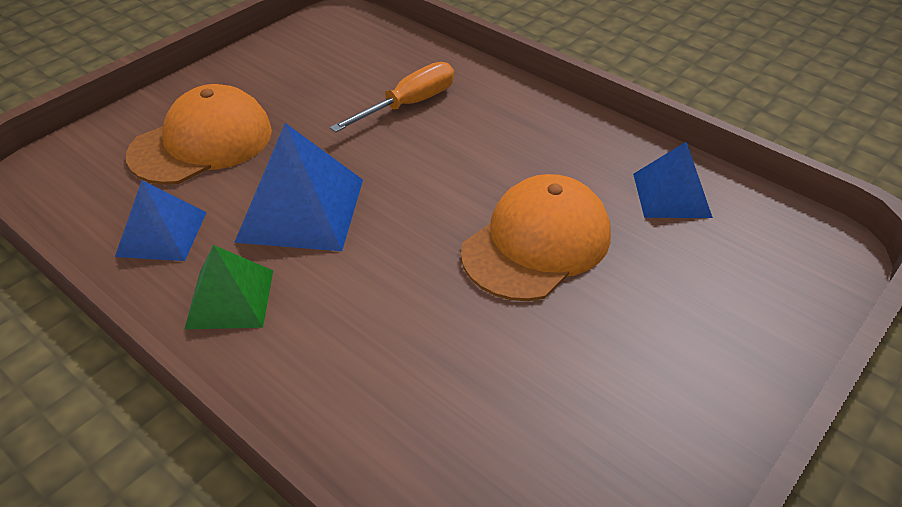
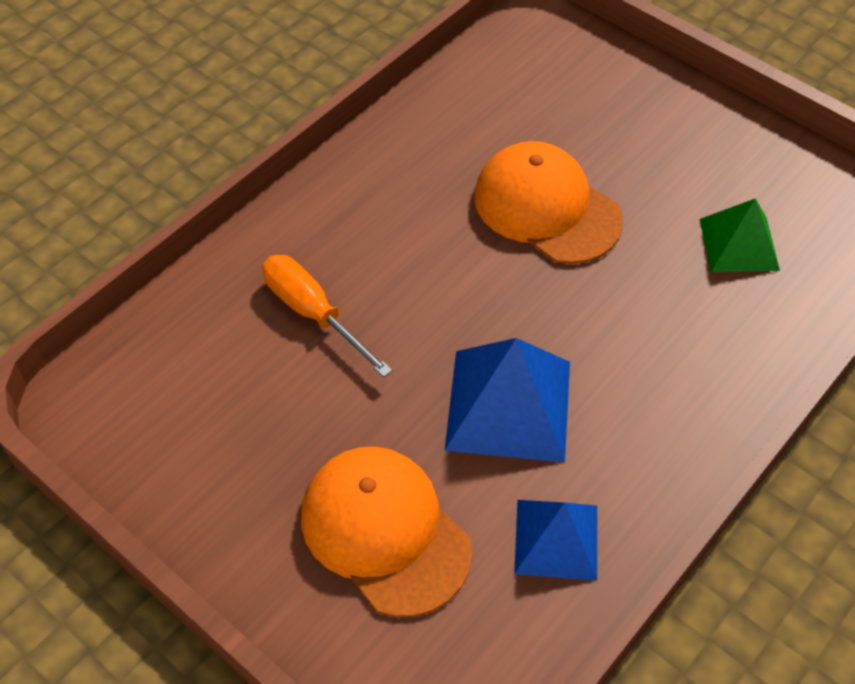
camera: 90 degrees left, 10 degrees up
(230, 298) = (645, 451): green pyramid -> green pyramid (738, 244)
(671, 195) = (474, 107): blue pyramid -> none

